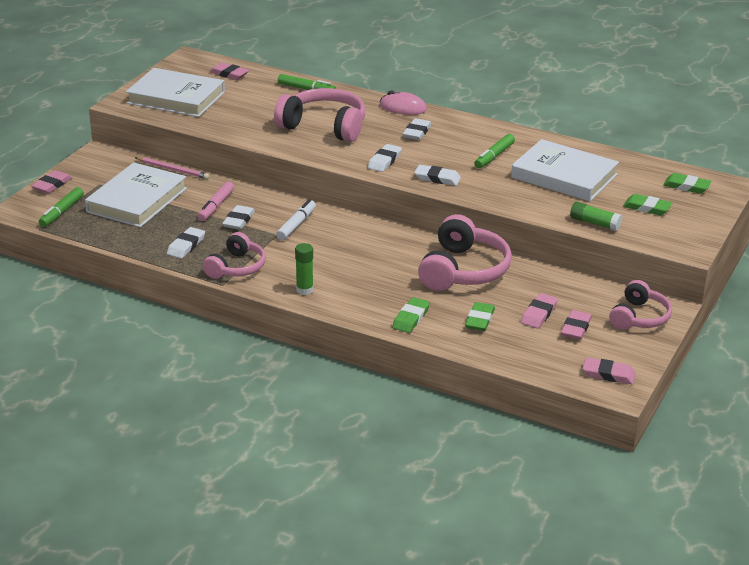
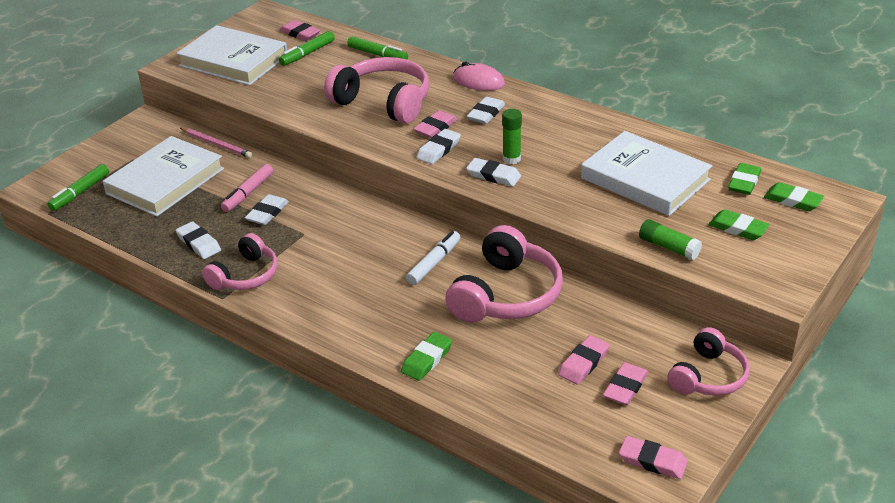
camera: 10 degrees right, 5 degrees up
(52, 185) = (82, 158): pink eraser -> pink eraser (435, 127)
(186, 246) = (199, 243): white eraser -> white eraser turned 75 degrees counterclockwise
(296, 225) = (330, 222): white marker -> white marker (434, 263)
(304, 290) = (313, 311): green glue stick -> green glue stick (511, 159)
(479, 320) = (509, 367): green eraser -> green eraser (744, 182)
(494, 156) = (567, 149): green marker -> green marker (307, 54)

